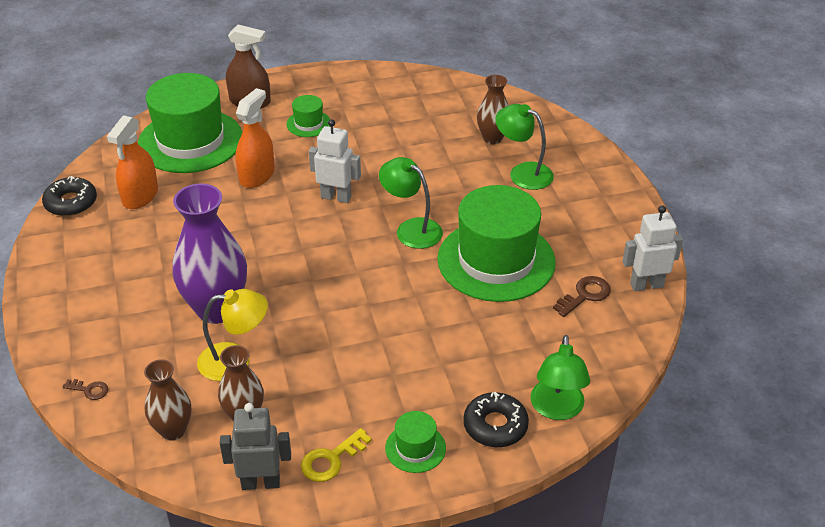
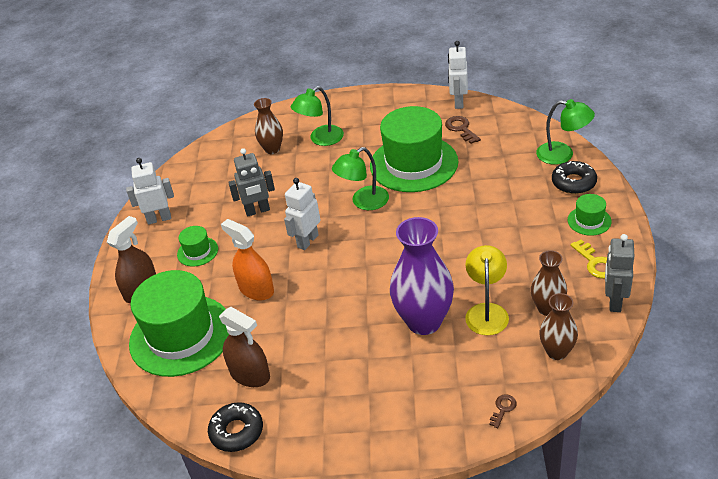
camera: 70 degrees left, 0 degrees up
(140, 196) = (250, 374): orange spray bottle -> brown spray bottle
(355, 87) = (159, 219): none -> white robot
(380, 150) = (257, 211): none -> grey robot

